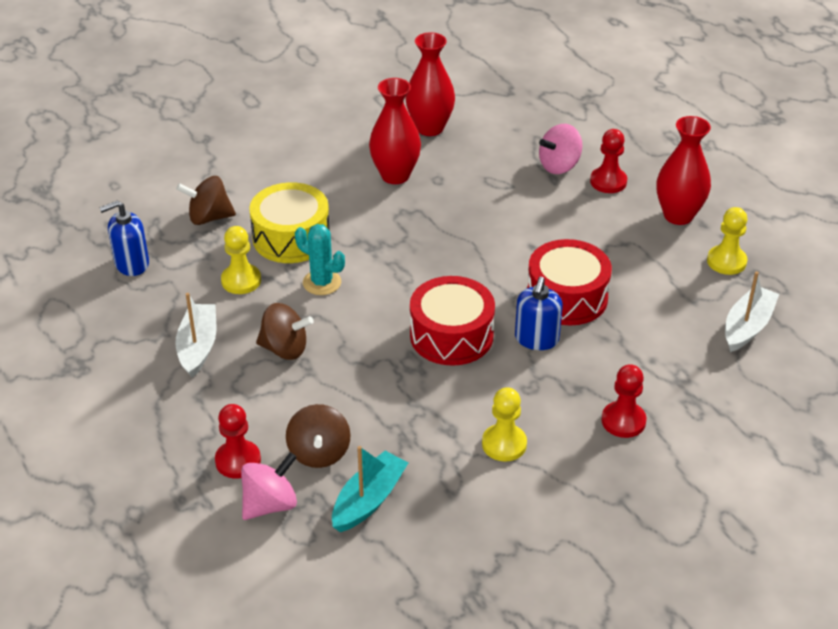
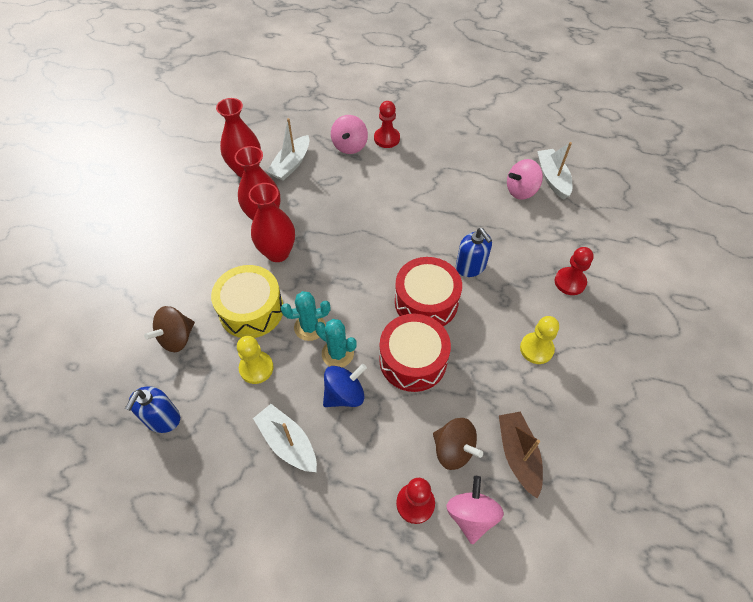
camera: 45 degrees left, 15 degrees up
(285, 349) = (344, 394): brown spinning top -> blue spinning top
(319, 317) = (337, 353): none -> turquoise cactus
(369, 500) = (518, 455): turquoise boat -> brown boat
(478, 148) = (291, 164): none -> white boat
(567, 297) = (453, 227): red drum -> red drum (413, 360)
(678, 215) = (445, 135): red vase -> red vase (277, 253)
(691, 314) = (521, 190): none -> pink spinning top
(726, 261) = (498, 147): yellow pawn -> none

